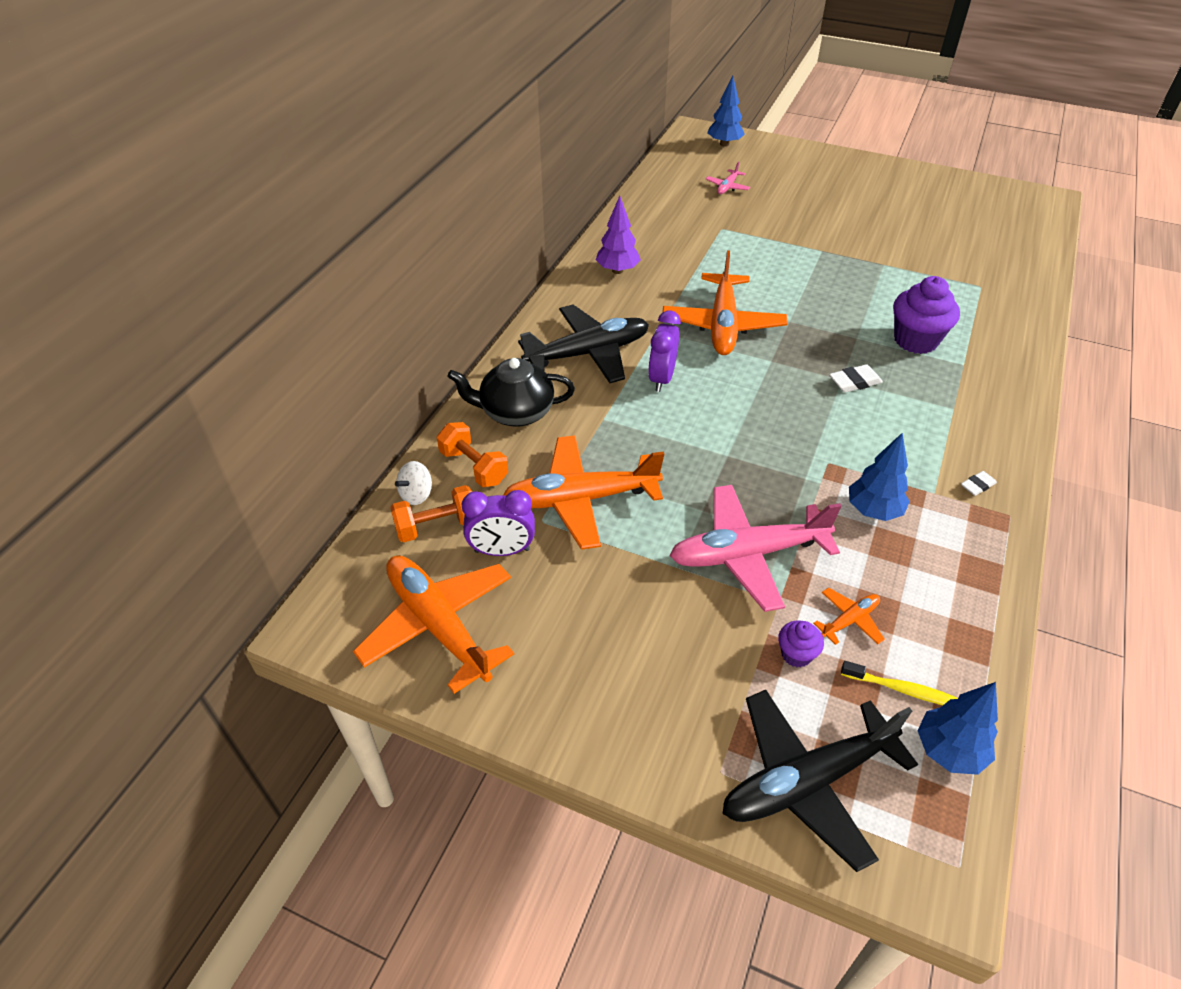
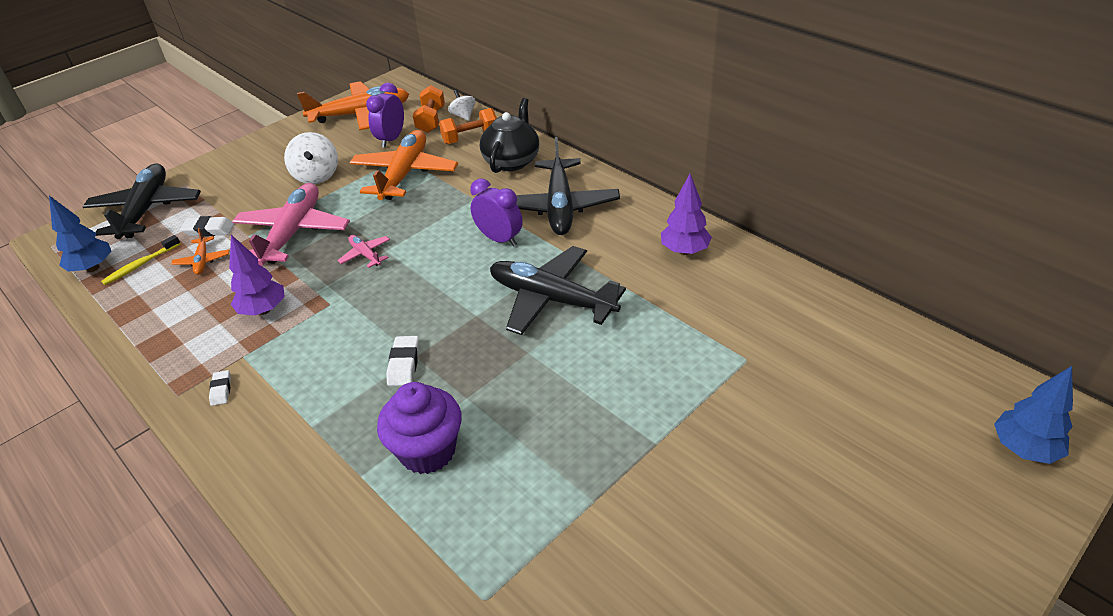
camera: 115 degrees right, 5 degrees down
(623, 595) = (316, 176): none -> white spinning top
(722, 325) = (551, 299): orange plane -> black plane
(727, 187) = (863, 402): pink plane -> pink plane (365, 255)
(796, 654) = (209, 230): purple cupcake -> white eraser
(873, 511) = (263, 310): blue tree -> purple tree

